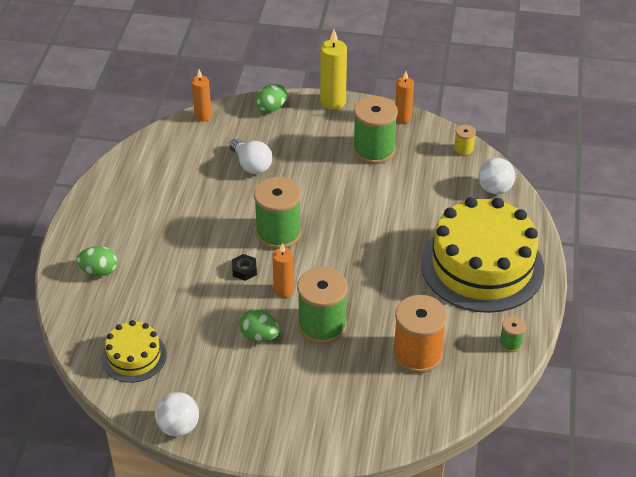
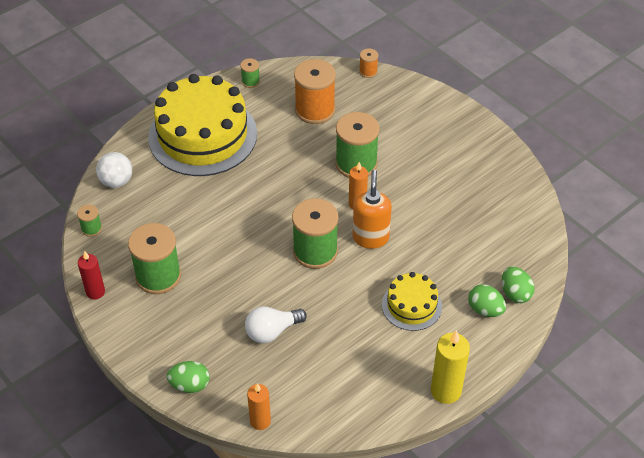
camera: 140 degrees left, 5 degrees up
(134, 356) = (507, 222): yellow cake -> yellow cake (411, 305)
(178, 427) = (511, 159): white ball -> none
(244, 270) = (370, 237): black nut -> orange soap dispenser
(251, 165) = (272, 331): white light bulb -> white light bulb turned 120 degrees counterclockwise
(259, 336) = (406, 183): green egg -> green egg (515, 293)
(333, 102) = (130, 352): yellow candle -> yellow candle (446, 391)
(403, 118) = (95, 292): orange candle -> red candle
(415, 434) = (368, 71): none -> orange spool
(463, 149) = (91, 228): yellow spool -> green spool

